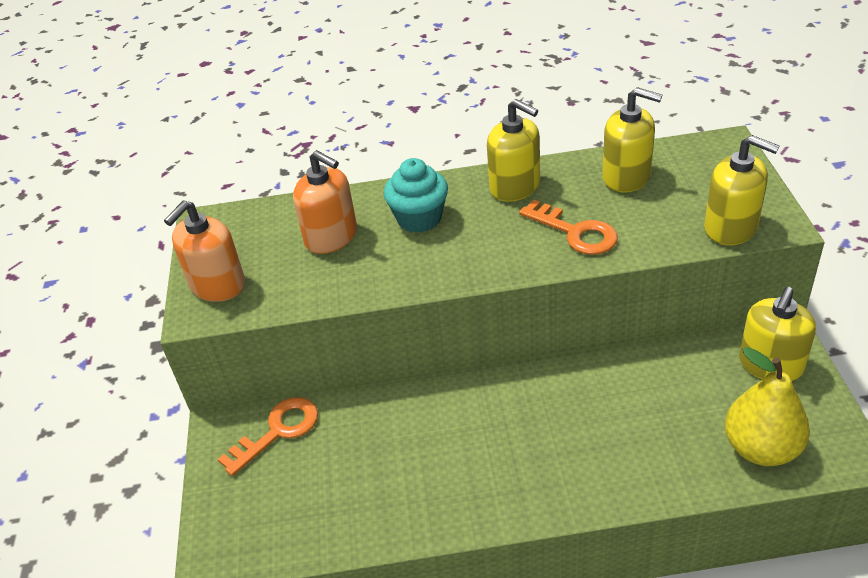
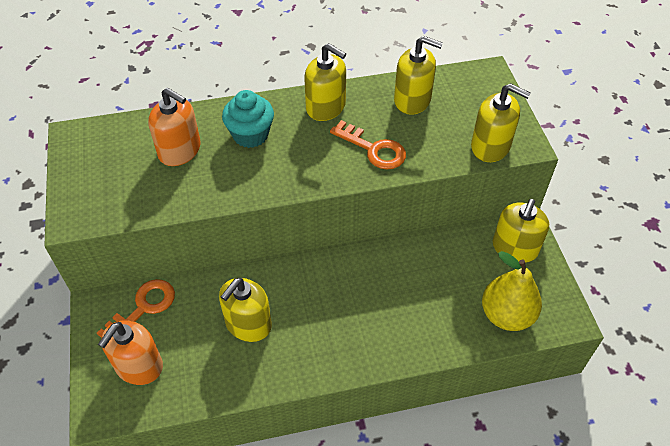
camera: 10 degrees left, 10 degrees up
(217, 285) = (88, 194): orange soap dispenser -> orange soap dispenser (138, 366)
(410, 453) = (248, 324): none -> yellow soap dispenser

